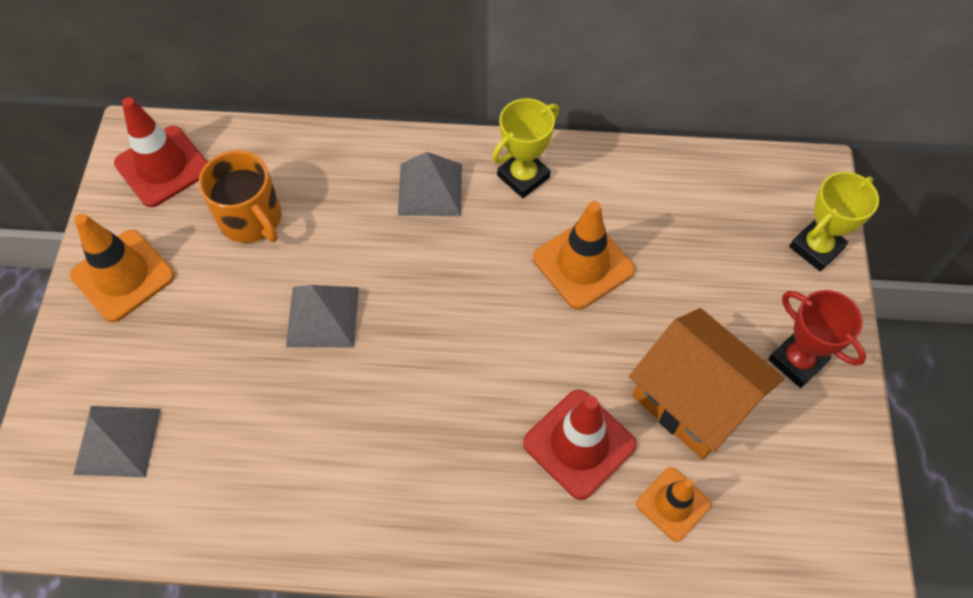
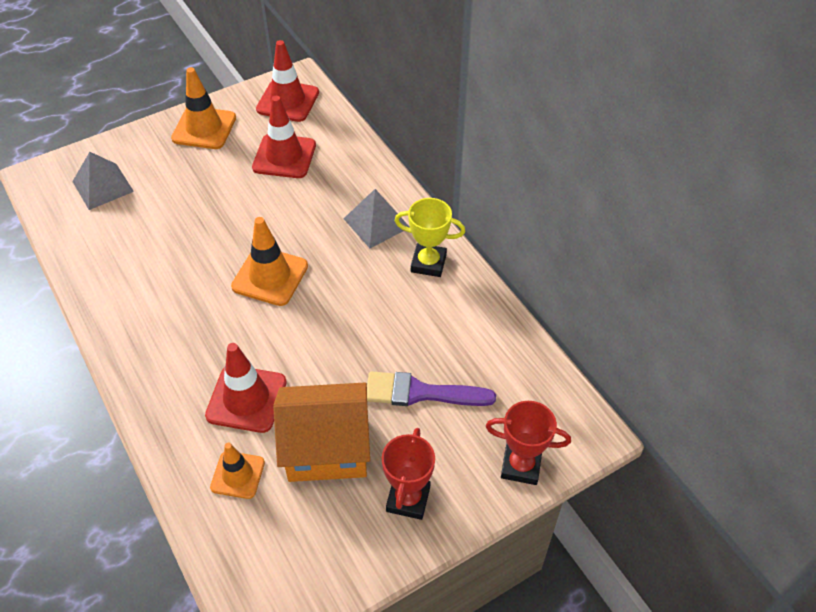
camera: 55 degrees right, 10 degrees down
(251, 219) = (284, 156): orange mug -> red traffic cone
(322, 316) = (243, 224): grey pyramid -> none
(583, 264) = (386, 331): orange traffic cone -> orange traffic cone (270, 276)
(681, 279) = (420, 393): none -> purple brush
(693, 399) = (327, 448): orange house -> orange house turned 75 degrees clockwise
(816, 247) = (521, 466): yellow trophy -> red trophy

